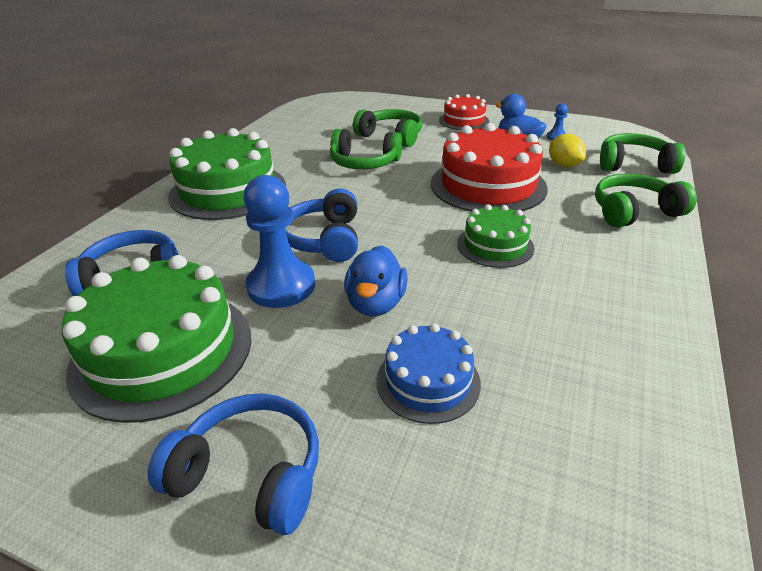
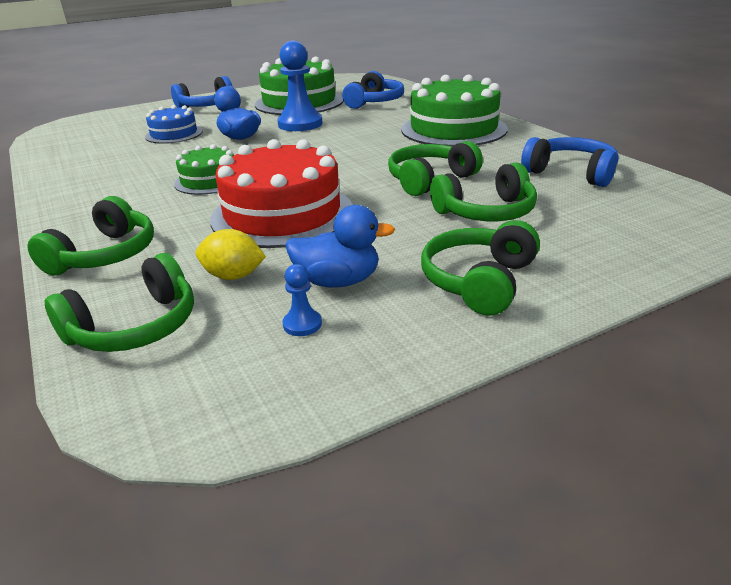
camera: 130 degrees right, 5 degrees down
(324, 239) = (326, 140): blue headphones -> blue headphones (571, 173)
(464, 121) = (479, 281): red cake -> green headphones

